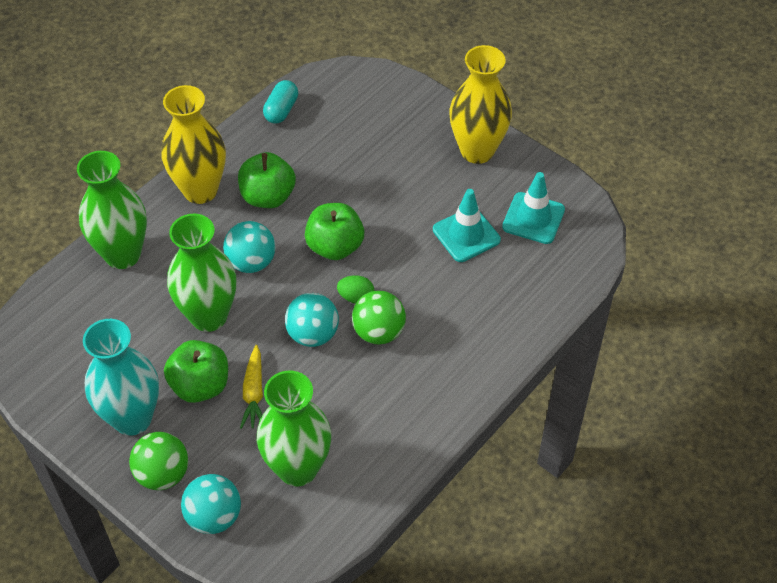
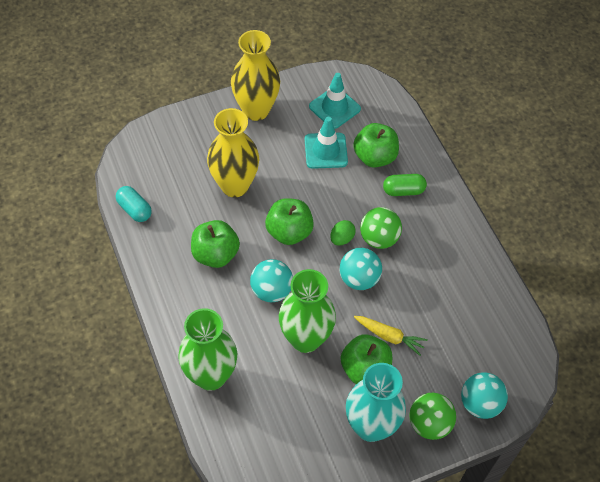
camera: 65 degrees left, 5 degrees up
(200, 190) = (180, 296): yellow vase -> yellow vase (234, 185)
(297, 468) = (465, 335): green vase -> none
(461, 330) = (403, 190): none -> green capsule
(490, 283) = (375, 156): none -> green apple

